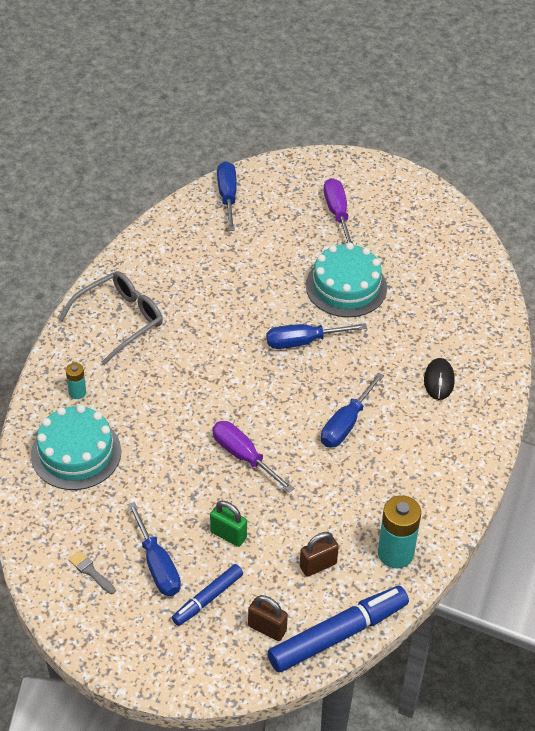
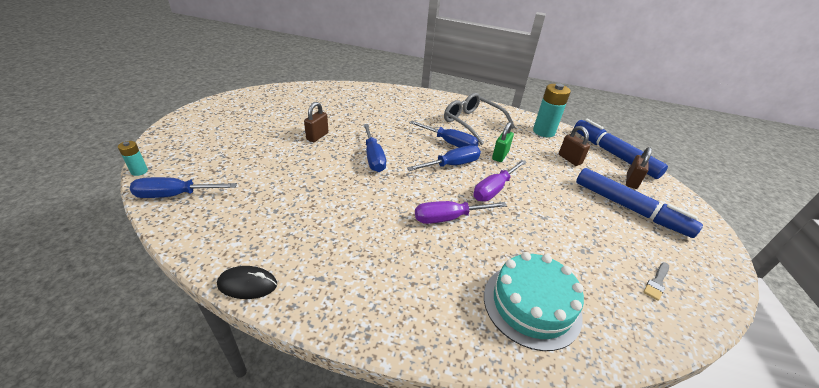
camera: 95 degrees left, 10 degrees down
(77, 392) = (450, 310): turquoise battery -> turquoise battery (139, 171)
(120, 320) = (340, 276): grey glasses -> grey glasses (472, 123)
(157, 565) = (620, 237): blue screwdriver -> blue screwdriver (452, 165)
(207, 598) = (629, 208): blue marker -> blue marker, size x1.74
(228, 535) = (569, 198): green padlock -> green padlock (500, 156)
(337, 213) = (232, 136): purple screwdriver -> purple screwdriver (448, 218)
(346, 287) = (317, 136): turquoise cake -> brown padlock
(439, 380) = (407, 109): black mouse -> black mouse (247, 284)

